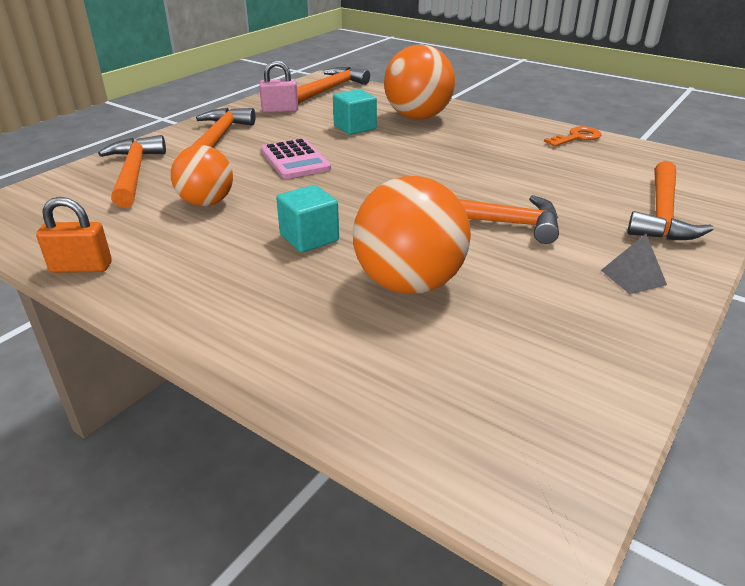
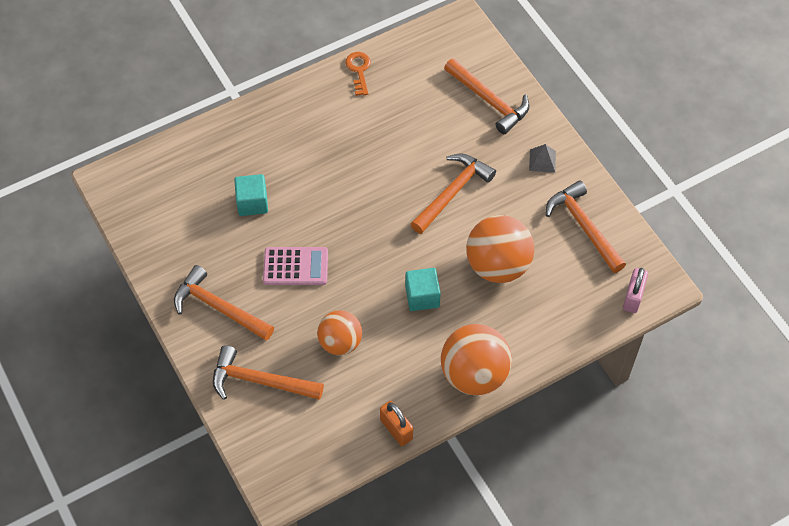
camera: 65 degrees left, 25 degrees up
(81, 267) = (396, 429): orange padlock -> orange padlock turned 60 degrees counterclockwise
(280, 110) = (177, 243): pink padlock -> pink padlock (633, 297)
(329, 89) = (143, 186): orange hammer -> orange hammer (584, 227)
(418, 117) = (256, 150): orange ball -> orange ball (474, 374)

